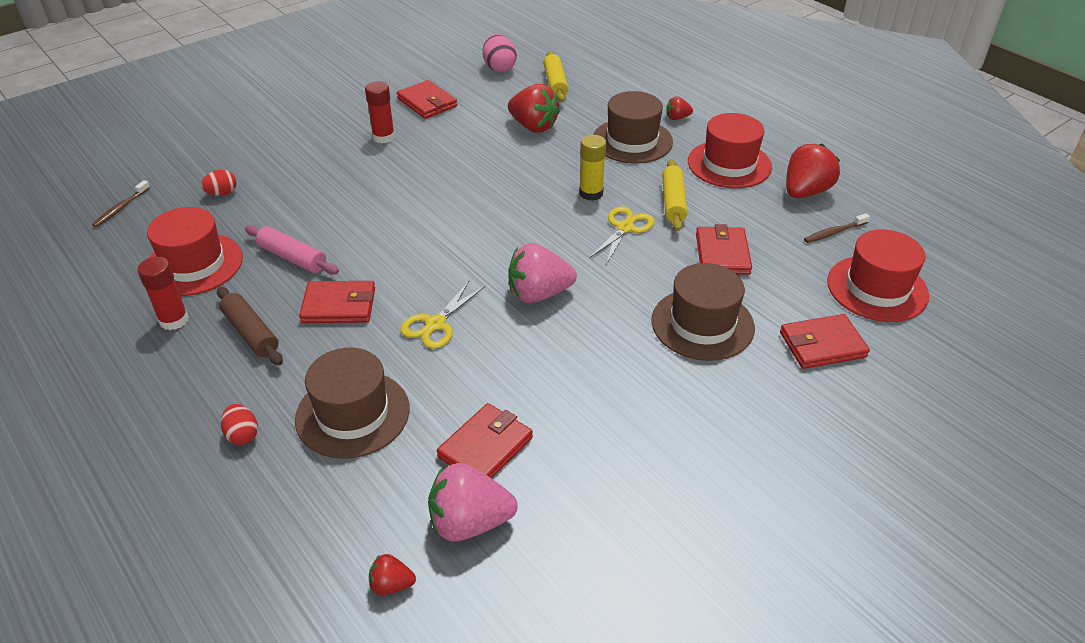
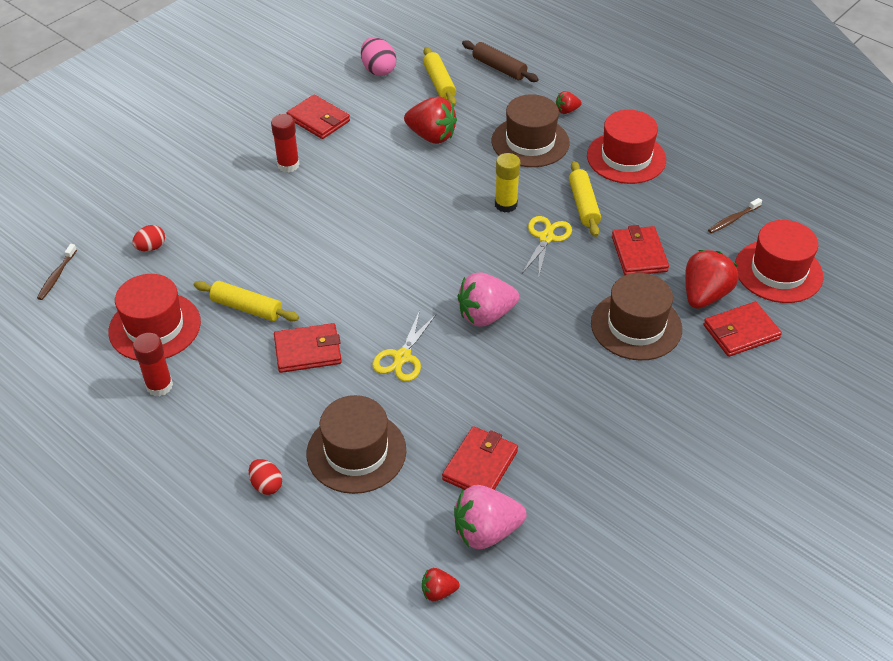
camera: 10 degrees left, 5 degrees up
(251, 333) = (237, 388): brown rolling pin -> brown rolling pin (499, 68)
(293, 258) = (247, 308): pink rolling pin -> yellow rolling pin
(805, 192) = (700, 179): red strawberry -> red strawberry (704, 295)

